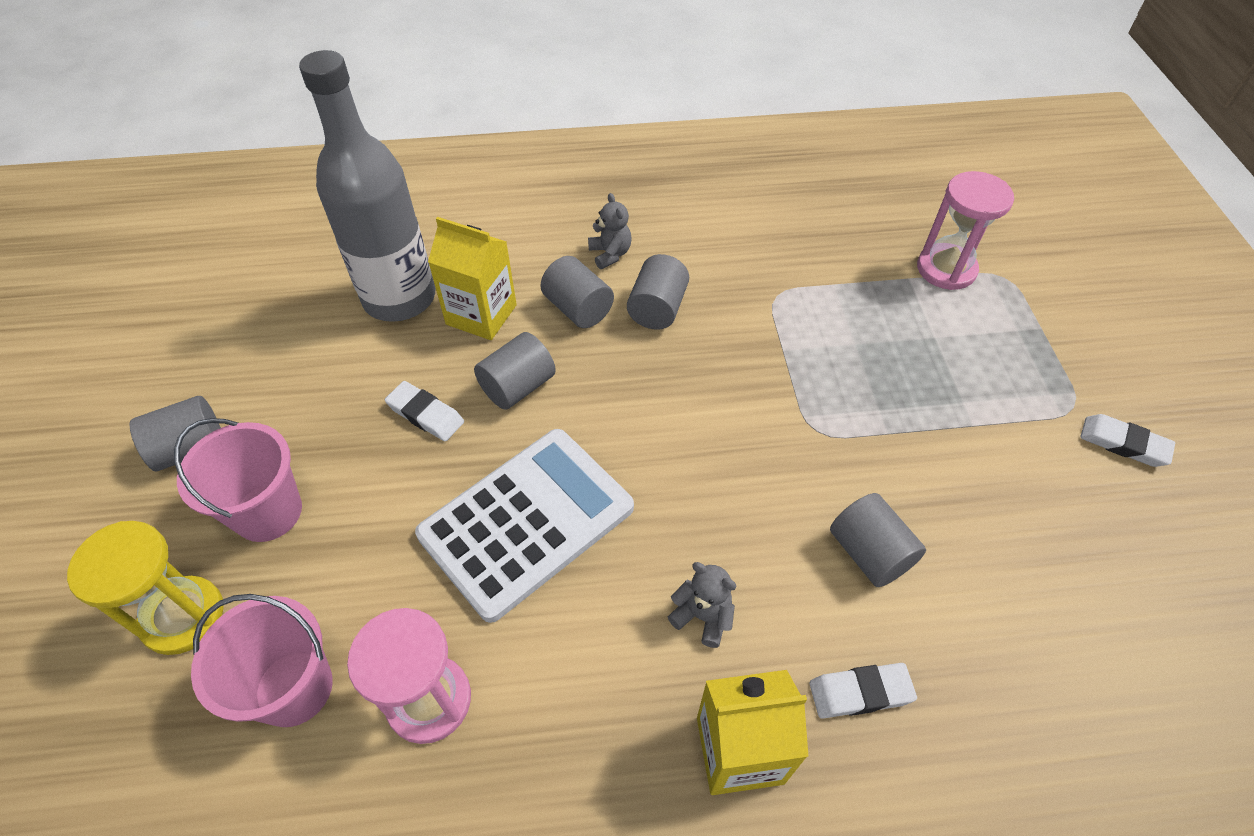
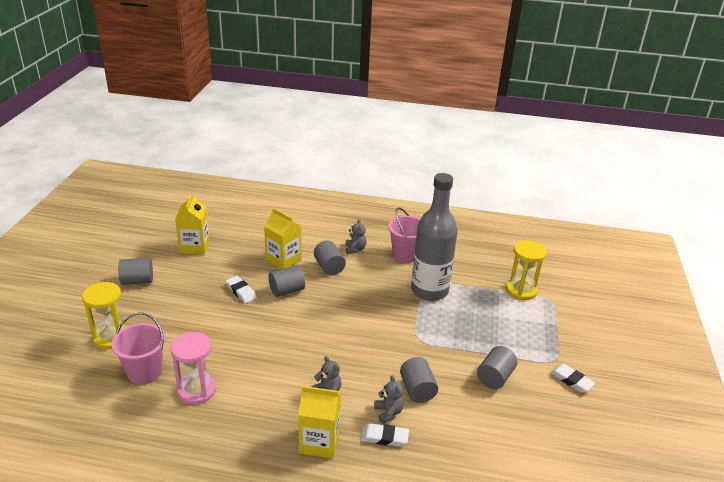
camera: 15 degrees right, 20 degrees down
(268, 512) = (159, 310): pink bucket -> pink bucket (405, 254)
(285, 329) = (195, 246): none -> yellow carton
(399, 298) = (249, 246): grey bottle -> grey bottle (429, 290)
(527, 521) = (267, 340): white calculator -> none
(657, 309) = (366, 275): grey cylinder -> grey cylinder (495, 377)
(840, 627) = (388, 412): none -> grey teddy bear
(946, 269) = (521, 290): pink hourglass -> yellow hourglass

